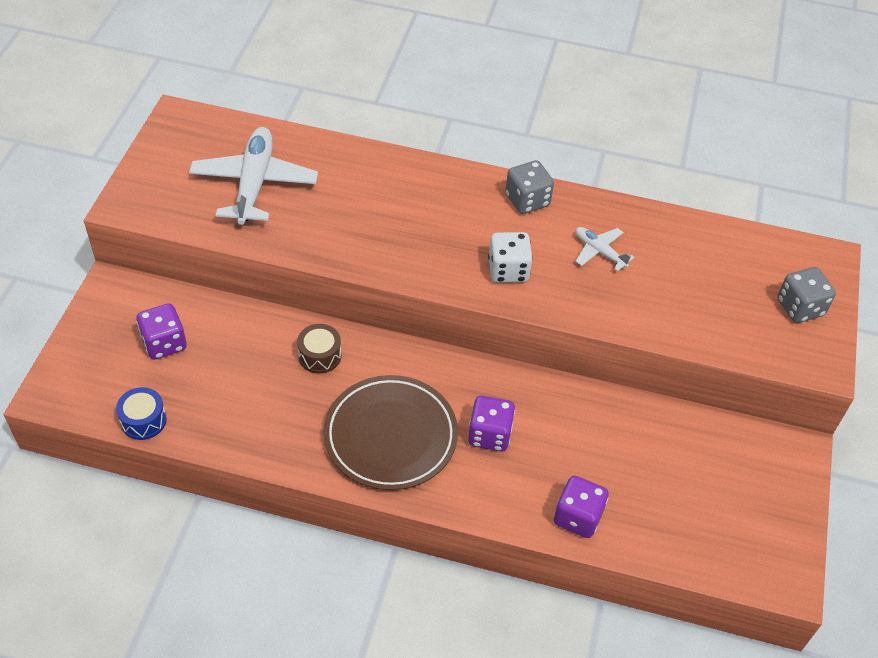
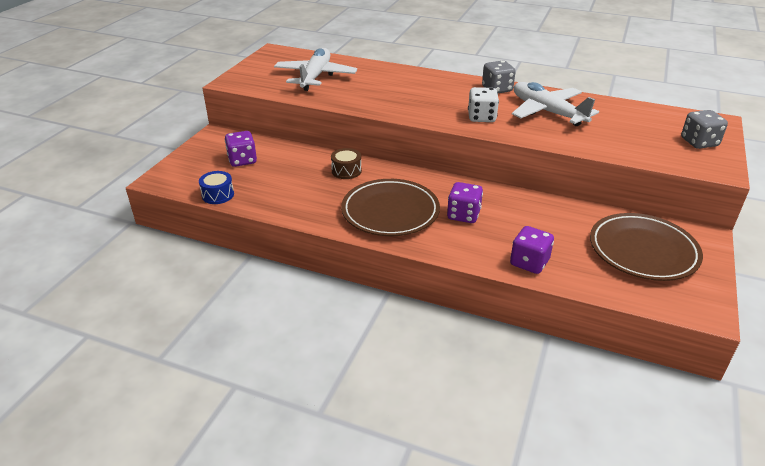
camera: 10 degrees right, 15 degrees down
(599, 252) = (547, 112): white plane -> white plane, size x2.00
(719, 483) = (643, 251): none -> brown plate

